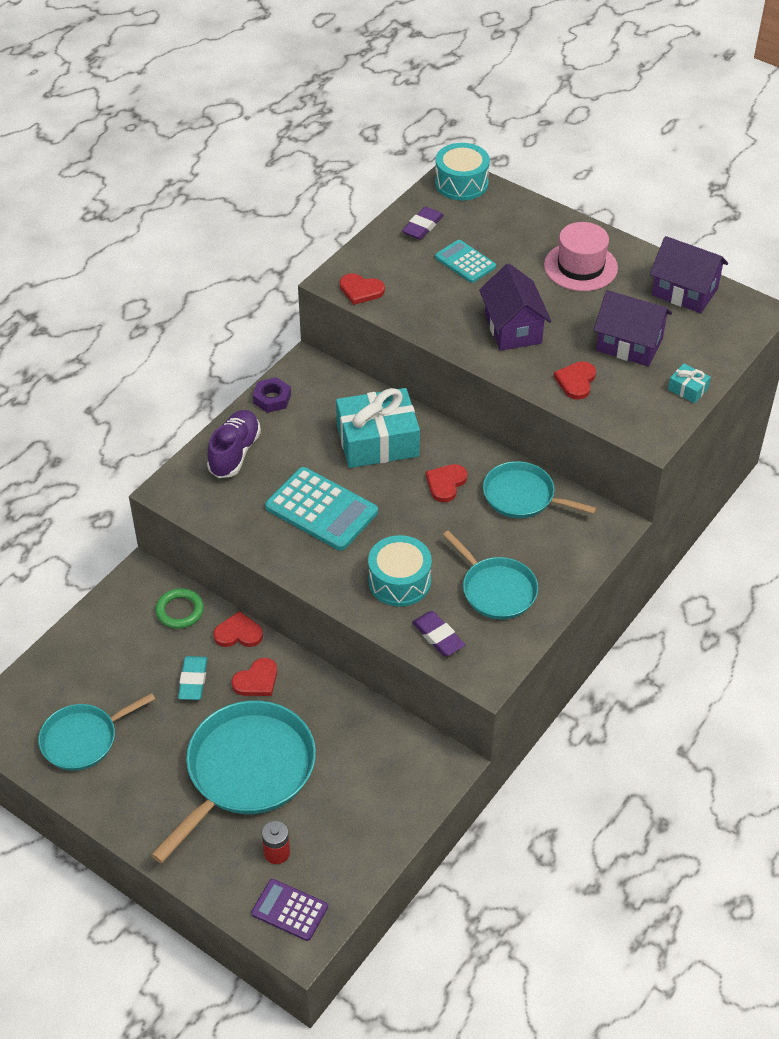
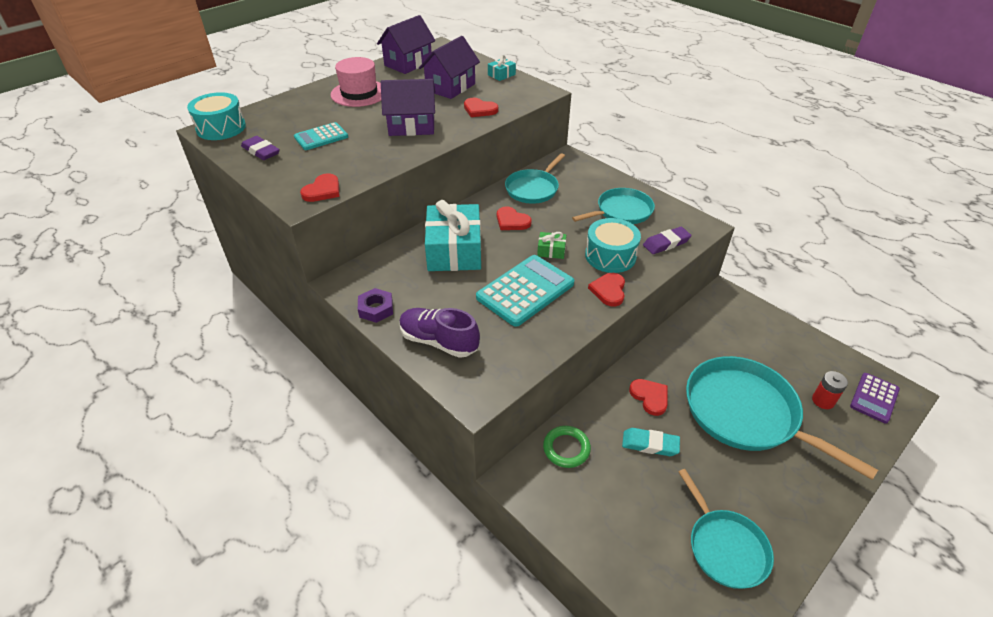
camera: 80 degrees left, 5 degrees down
(238, 633) = (597, 405): red heart -> red heart (609, 290)
(396, 525) = (551, 250): none -> green gift

